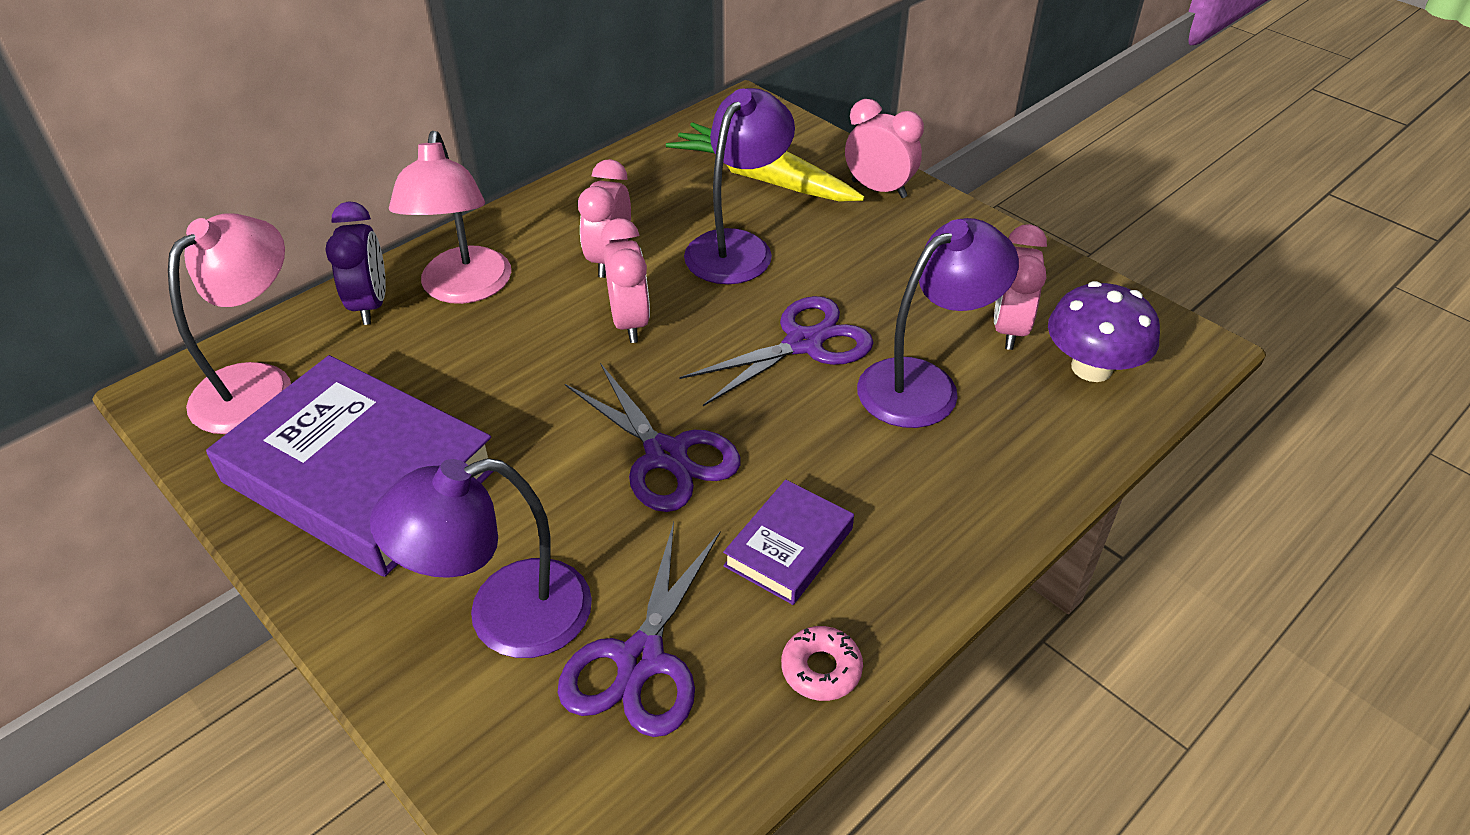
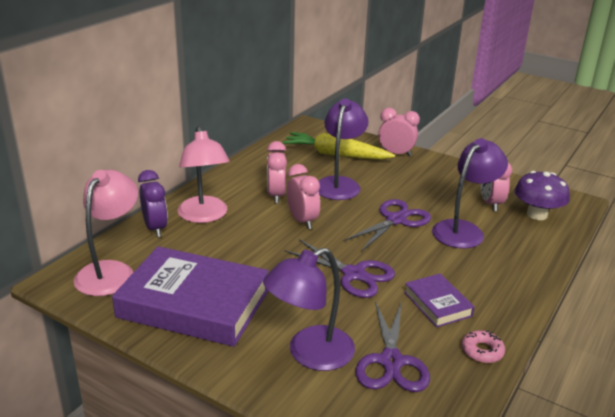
camera: 15 degrees left, 15 degrees down
(789, 547) = (437, 304): purple book -> purple book turned 45 degrees counterclockwise

